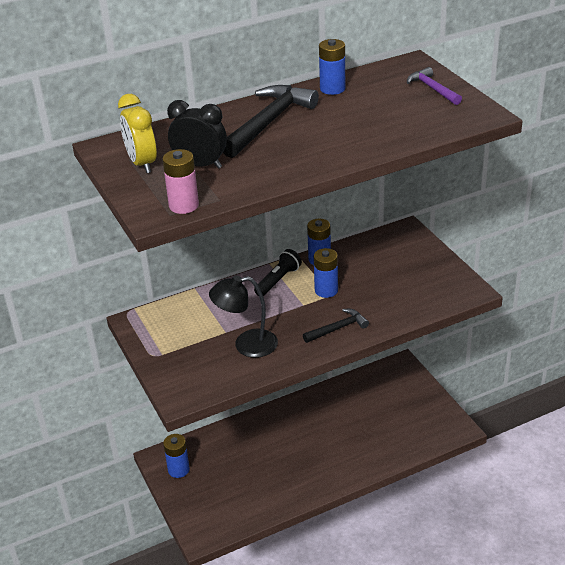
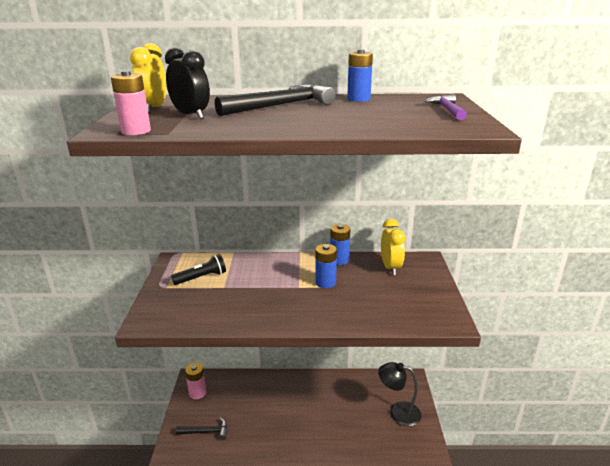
camera: 25 degrees right, 10 degrees down
(178, 470) = (197, 393): blue battery -> pink battery
(246, 345) = (229, 301): black lamp -> black lamp (398, 412)
(278, 280) = (295, 265): black flashlight -> black flashlight (201, 277)
(337, 328) = (309, 313): black hammer -> black hammer (206, 432)
(378, 251) = (390, 267): none -> yellow clock

